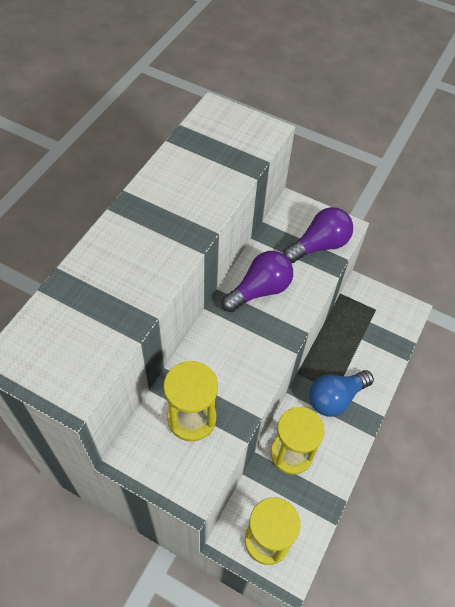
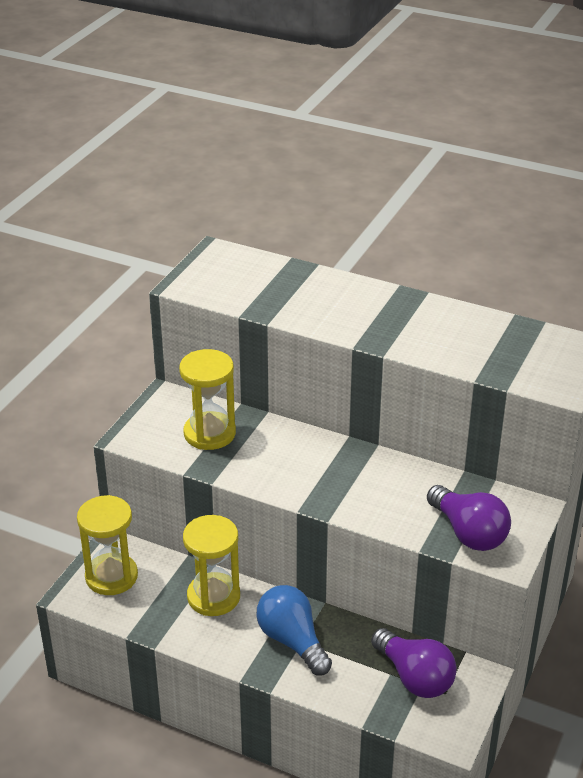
camera: 90 degrees right, 20 degrees down
(260, 290) = (383, 479): purple light bulb -> purple light bulb (414, 677)

